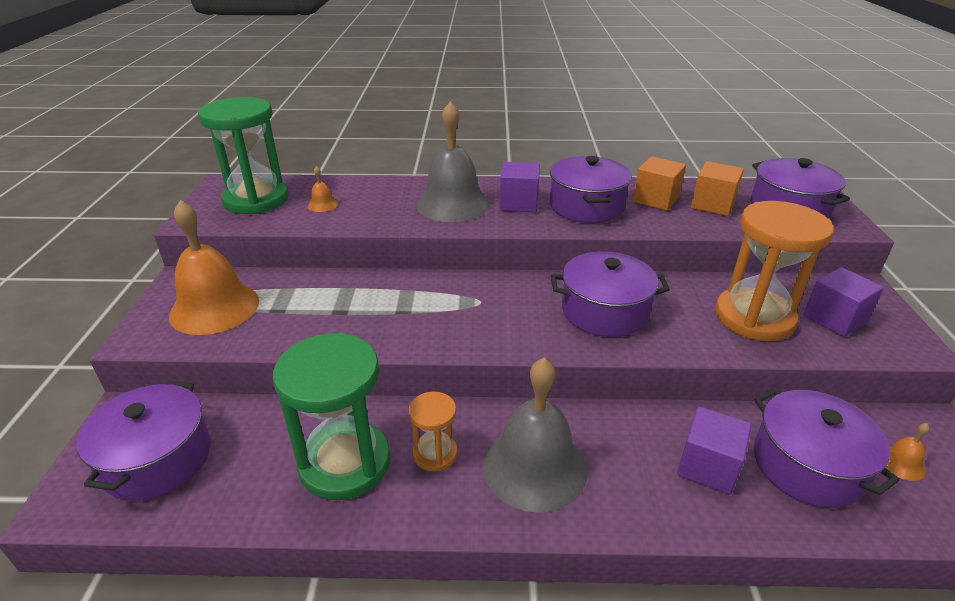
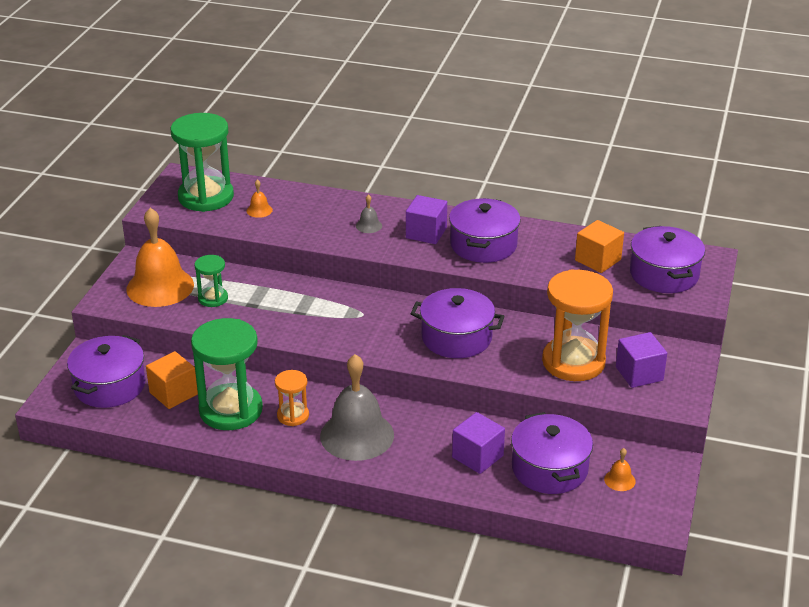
camera: 15 degrees right, 0 degrees up
(287, 311) = (213, 298): none -> green hourglass
(453, 204) = (369, 225): grey bell -> grey bell, size x0.40
(655, 199) = (550, 247): orange cube -> orange cube (173, 393)

